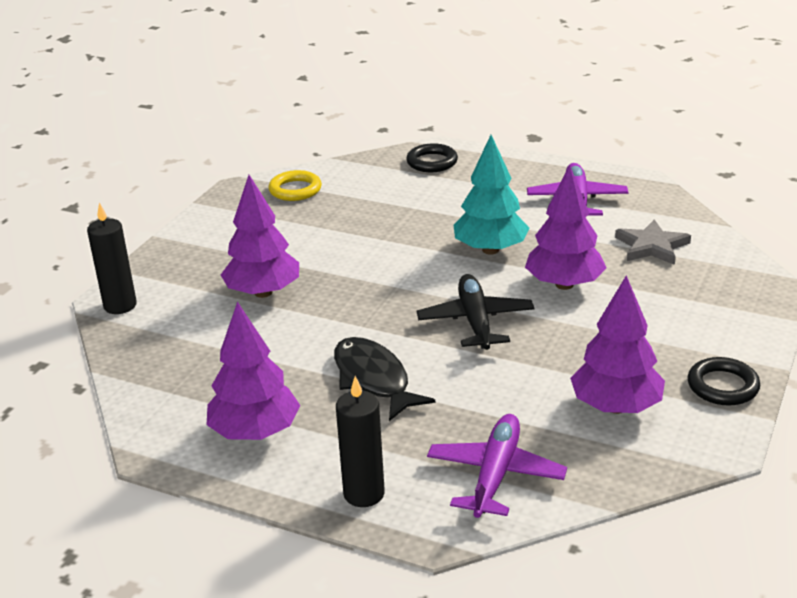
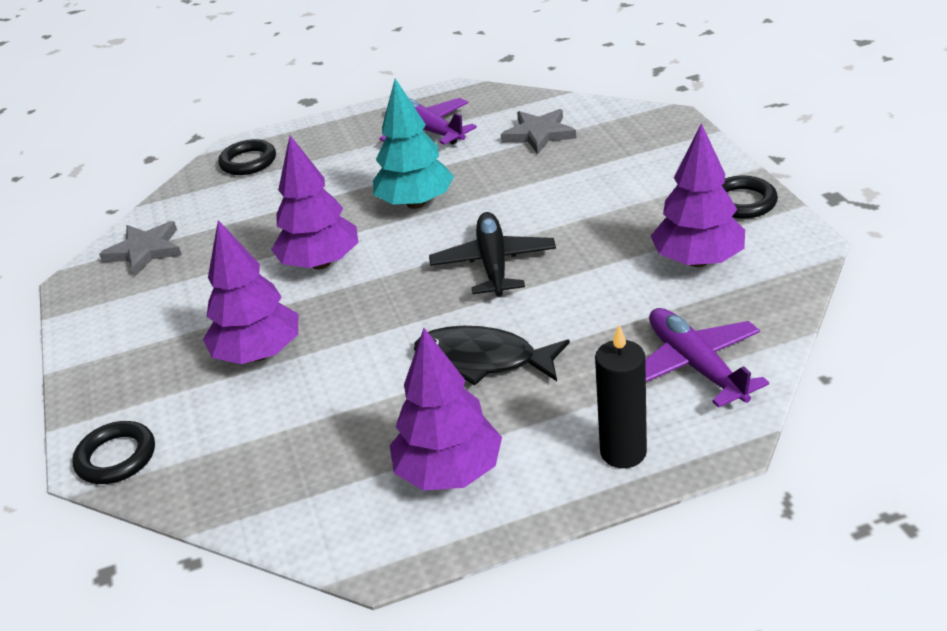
camera: 40 degrees left, 5 degrees up
(120, 305) = (116, 457): black candle -> black ring
(295, 190) = (145, 251): yellow ring -> grey star
(475, 321) = (493, 264): black plane -> black plane turned 45 degrees clockwise
(564, 284) = (518, 197): purple tree -> purple tree (320, 263)

